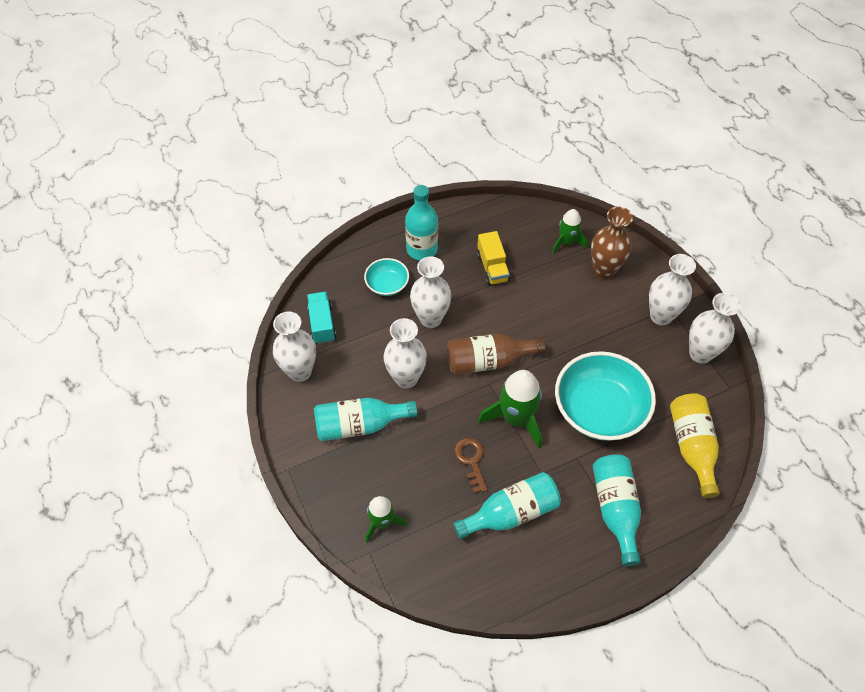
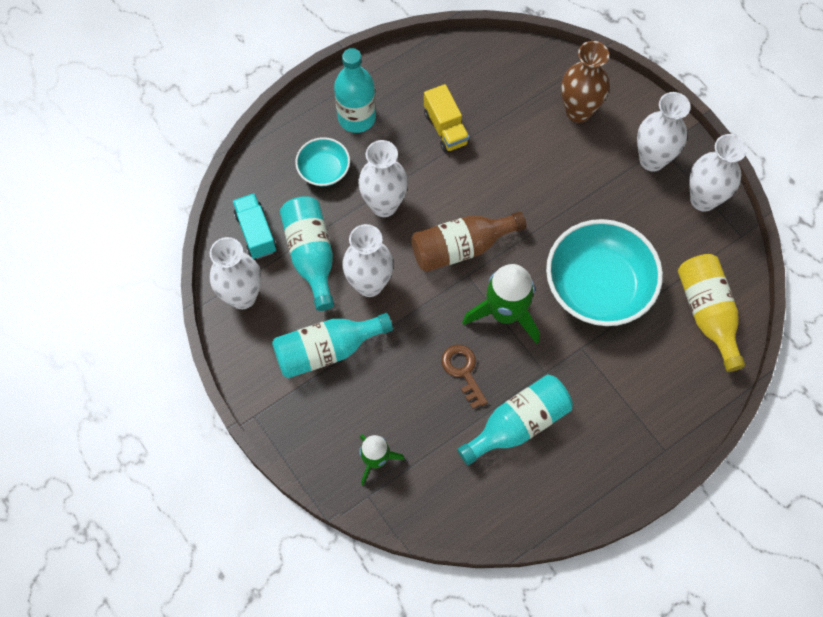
camera: 10 degrees left, 10 degrees up
(566, 242) = (528, 81): green rocket -> none
(615, 509) = (632, 400): turquoise bottle -> turquoise bottle (311, 256)

